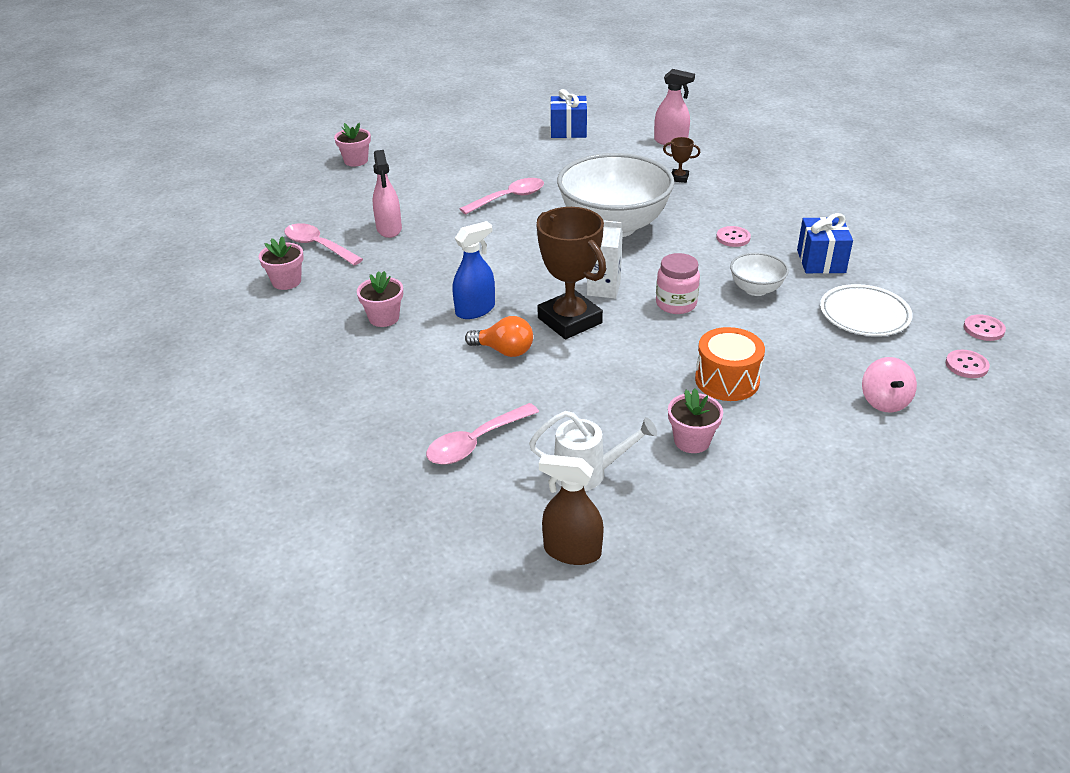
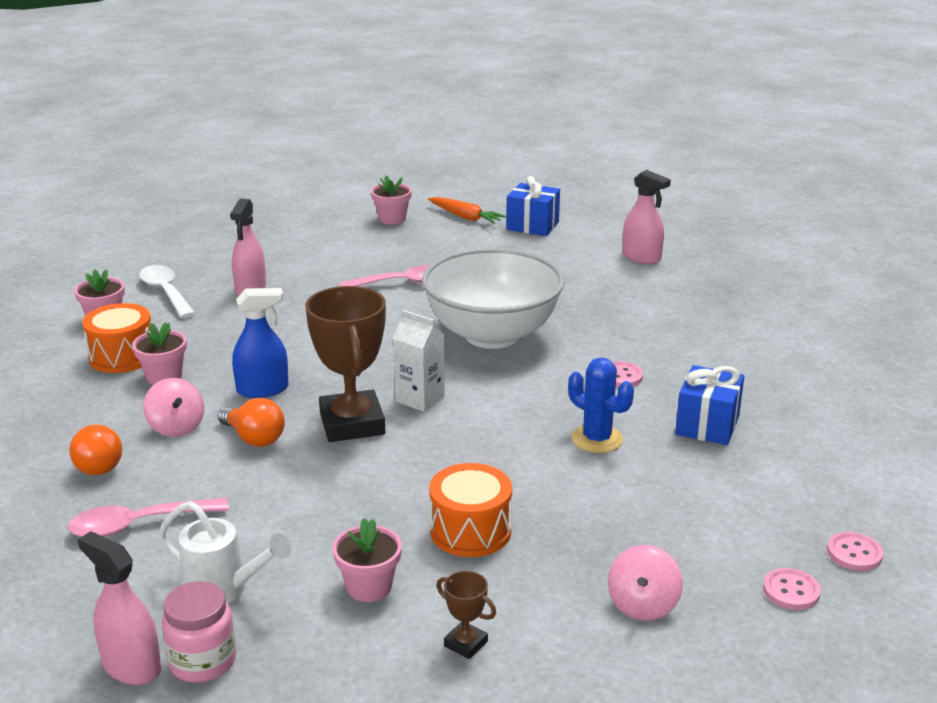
camera: 20 degrees right, 10 degrees down
(318, 246) = (166, 292): pink spoon -> white spoon
(332, 309) = (122, 356): none -> orange drum
(356, 161) = (279, 216): pink flower pot -> pink flower pot (392, 219)
(397, 403) = (98, 464): none -> orange light bulb
(433, 357) = (176, 427): none -> pink spinning top
(510, 133) = (465, 217): none -> orange carrot
(572, 551) = (131, 666): brown spray bottle -> pink spray bottle
(676, 304) = (487, 433): pink jar -> pink jar (203, 661)
(679, 178) = (615, 299): brown trophy -> brown trophy (466, 643)
(756, 289) = (597, 439): white bowl -> blue cactus
(864, 315) = (707, 499): white plate -> none

